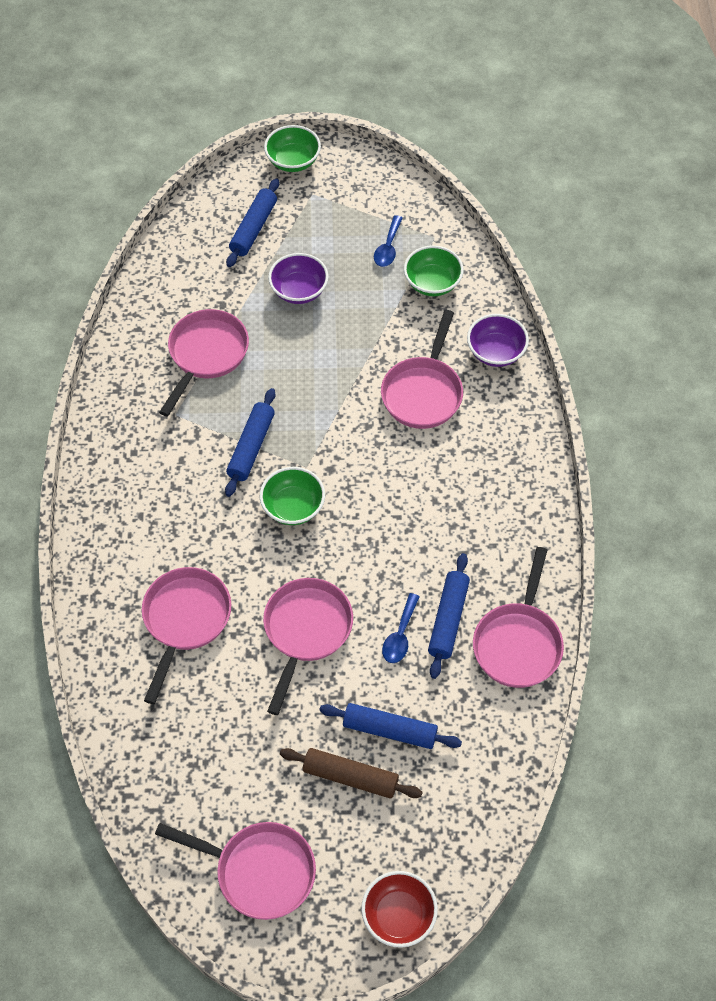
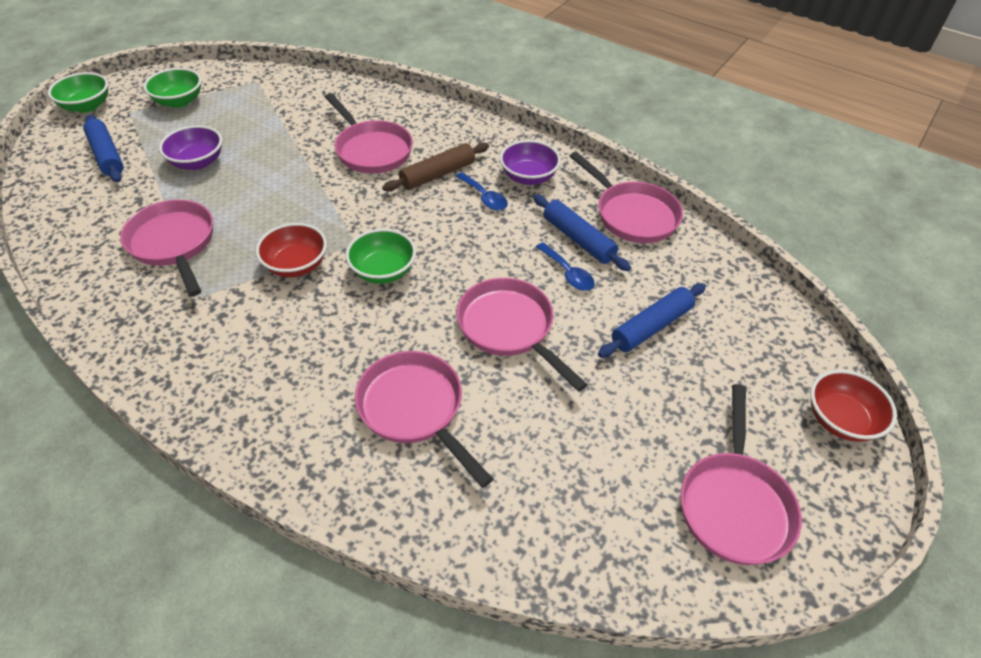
camera: 55 degrees left, 10 degrees down
(251, 447) = (296, 265): blue rolling pin -> red bowl
(259, 871) = (734, 504): pink pan -> pink pan turned 135 degrees clockwise
(350, 777) = (678, 378): brown rolling pin -> brown rolling pin (437, 174)
(388, 248) = (231, 103): blue spoon -> blue spoon (484, 197)
(432, 283) = (290, 100): green bowl -> green bowl (179, 101)
(496, 352) = (384, 103): purple bowl -> purple bowl (528, 177)

